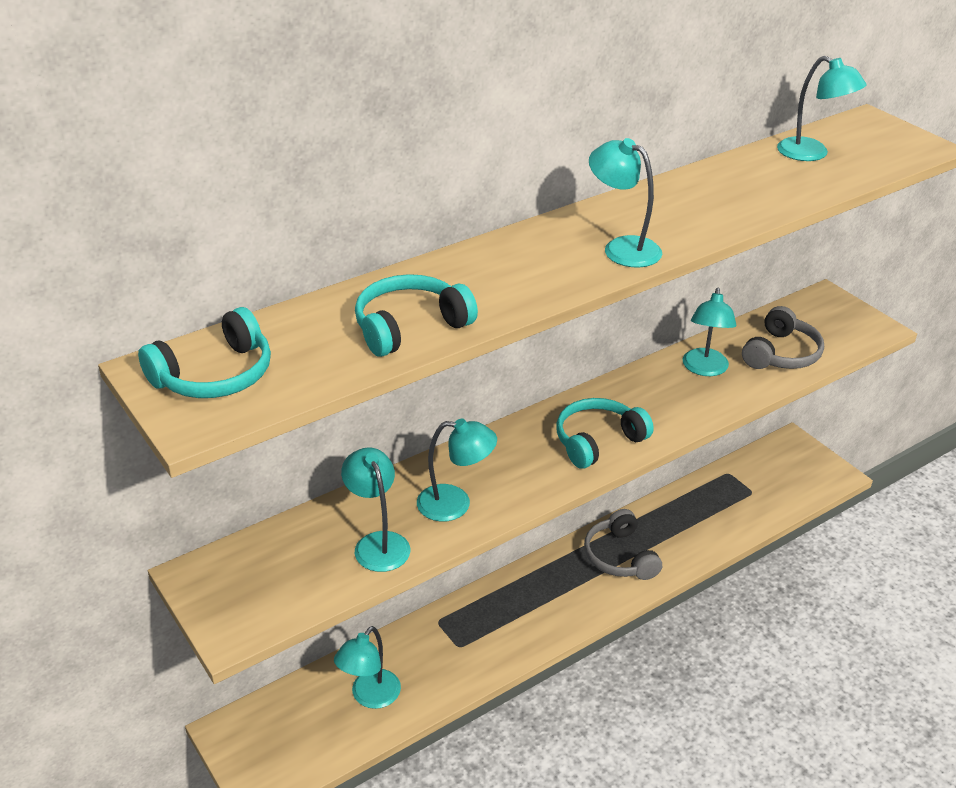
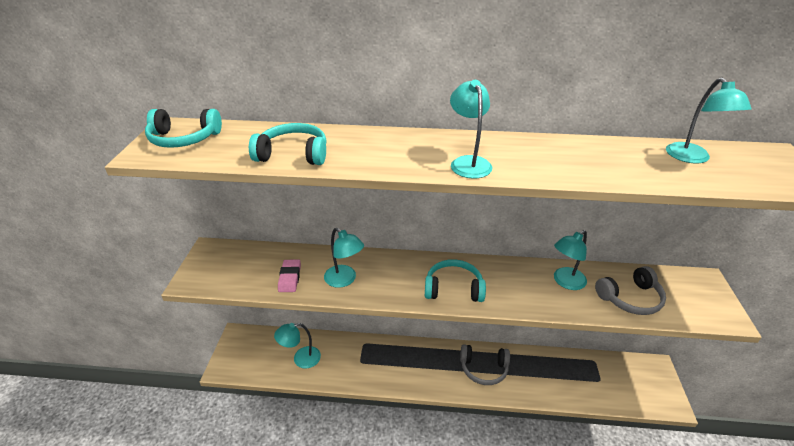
camera: 40 degrees right, 0 degrees up
(378, 543) = (290, 278): turquoise lamp -> pink eraser
(620, 556) = (483, 368): grey headphones -> grey headphones turned 105 degrees counterclockwise

